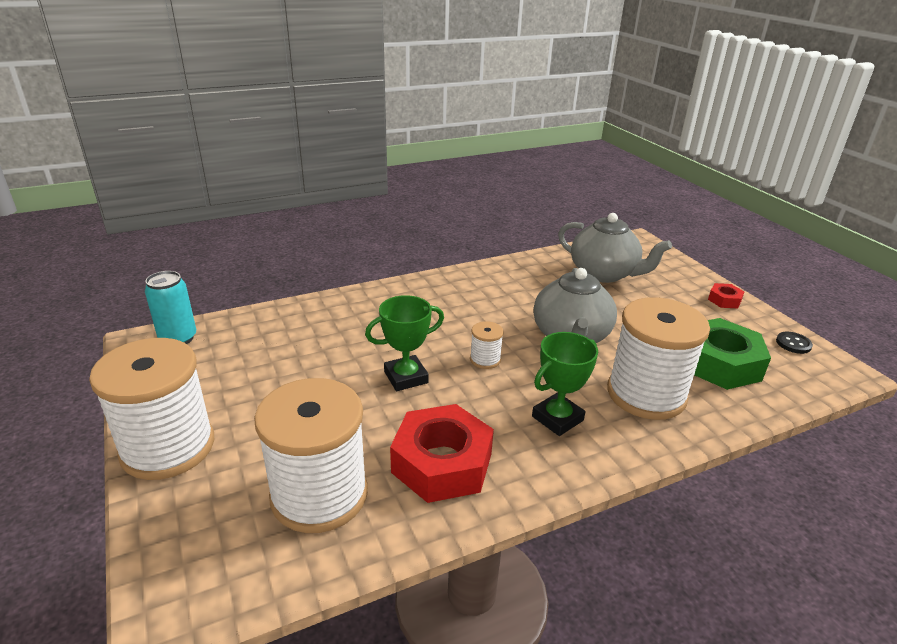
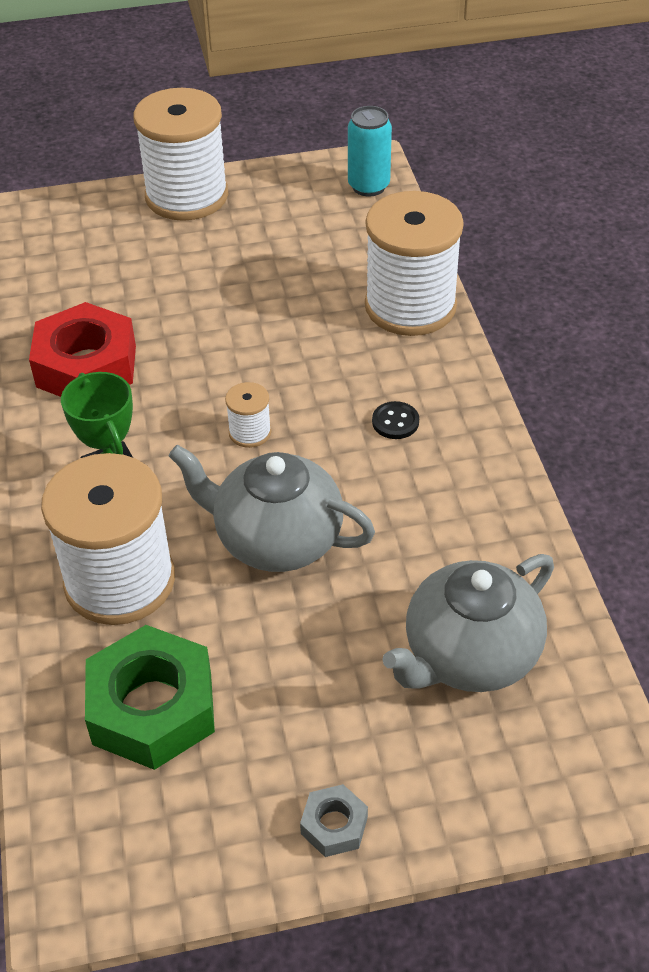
camera: 105 degrees right, 15 degrees up
(319, 494) = (85, 283): white spool -> white spool (410, 306)
(406, 377) = (237, 355): green trophy -> none
(724, 300) = (334, 825): red nut -> grey nut
(793, 344) = (165, 861): black button -> black button (395, 422)

